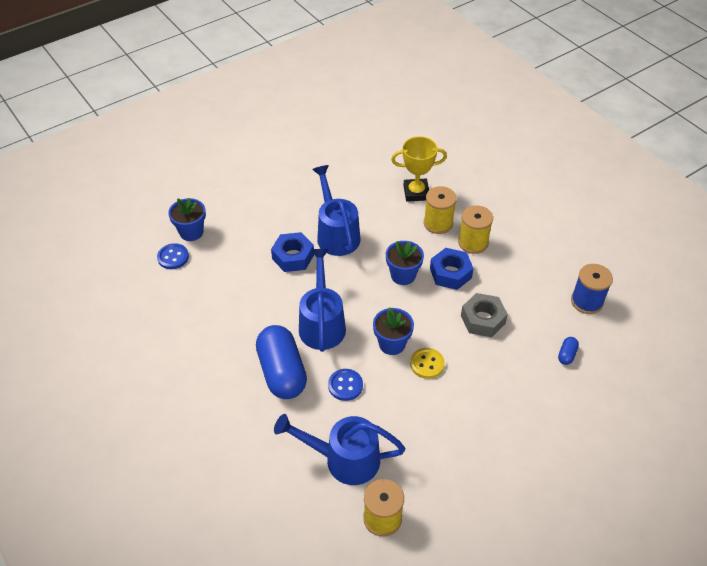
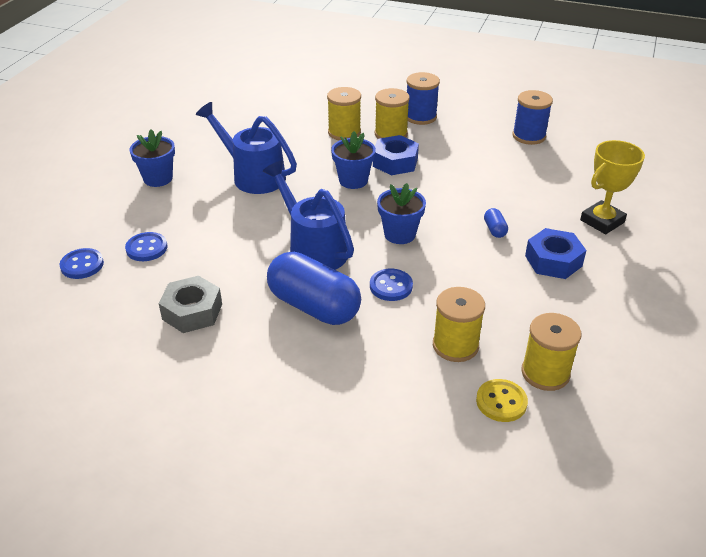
camera: 35 degrees left, 10 degrees down
(191, 232) = (84, 235): blue flower pot -> blue flower pot (158, 178)
(219, 264) = (146, 248): none -> blue button
(293, 257) = (225, 210): blue nut -> blue nut (553, 261)
(344, 459) = (455, 345): blue watering can -> yellow spool
(416, 192) = (300, 119): yellow trophy -> yellow trophy (602, 221)
(427, 364) = (448, 234): yellow button -> yellow button (501, 402)
(483, 319) = (460, 182): grey nut -> grey nut (192, 311)
(514, 236) = (420, 117): none -> blue spool
(566, 355) = (555, 176): blue capsule -> blue capsule (494, 230)

